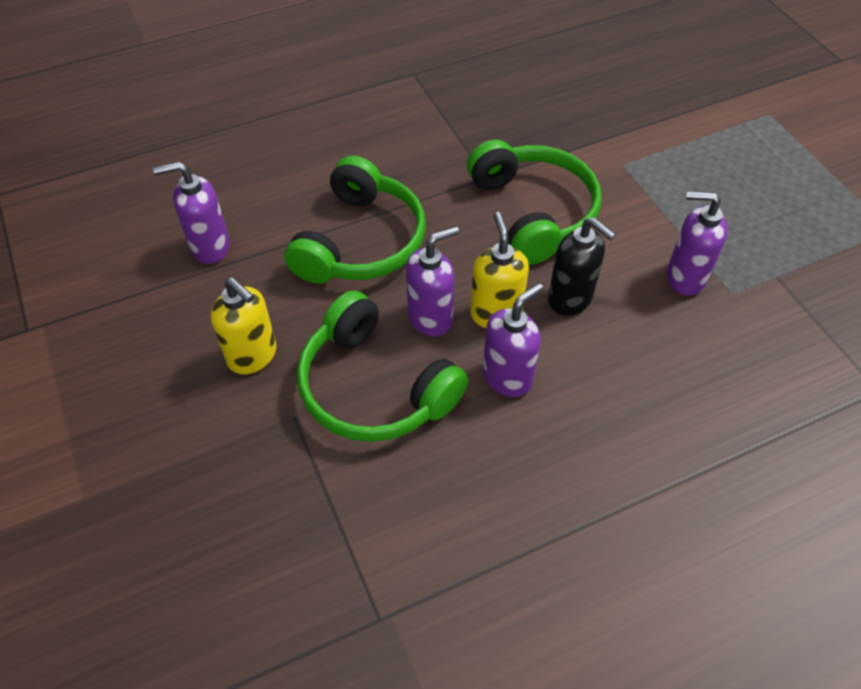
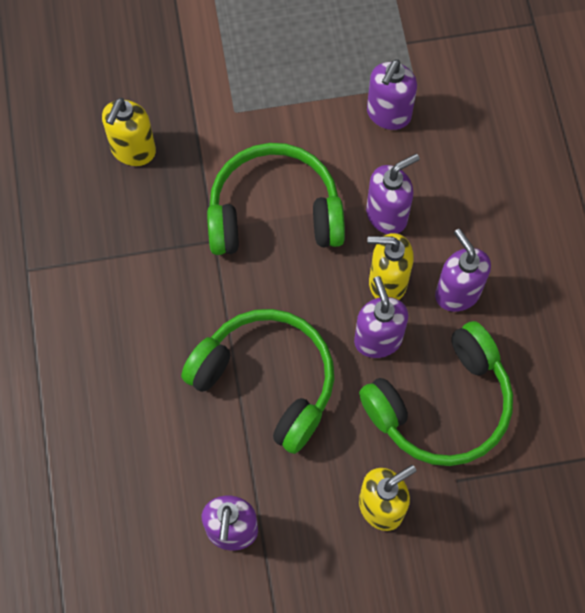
camera: 75 degrees left, 15 degrees up
(549, 109) = (133, 150): none -> yellow soap dispenser
(570, 299) = (387, 215): black soap dispenser -> purple soap dispenser

